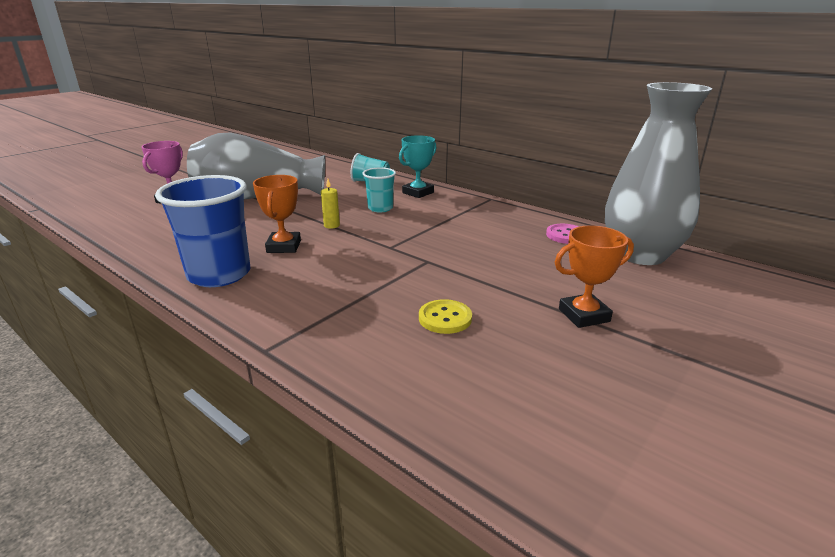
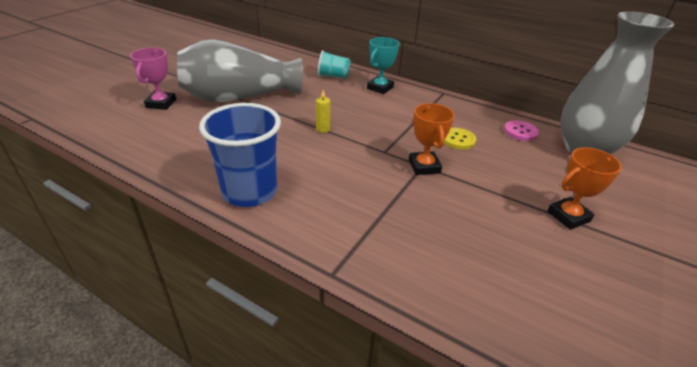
camera: 10 degrees left, 10 degrees up
(284, 246) = (292, 156): orange trophy -> orange trophy (424, 166)
(380, 208) = (356, 107): turquoise cup -> none
(445, 318) = (464, 227): yellow button -> yellow button (458, 140)

